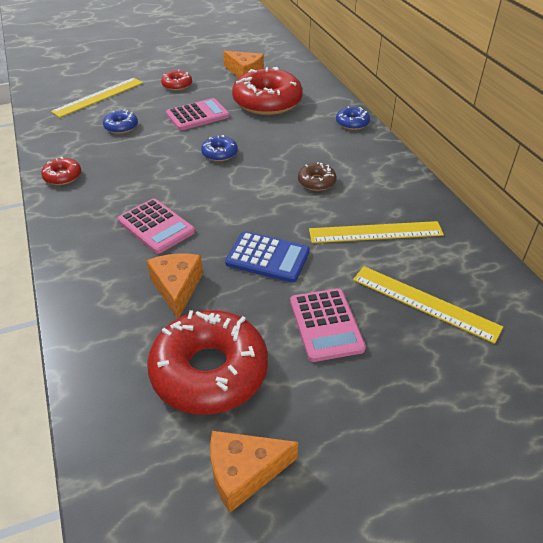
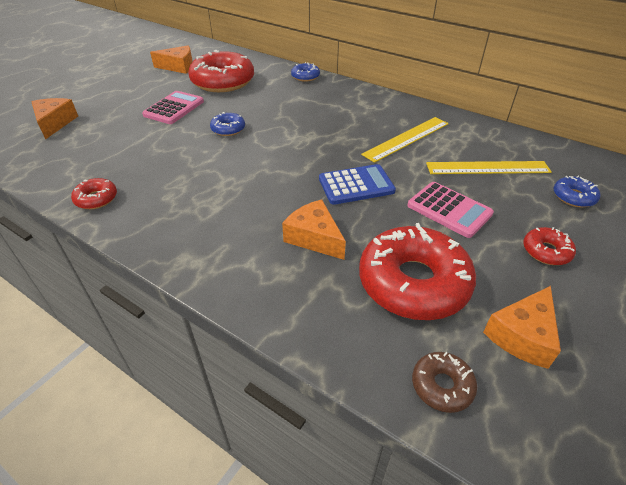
camera: 35 degrees left, 0 degrees up
(98, 97) = (55, 123): yellow ruler -> orange cheese
(121, 127) = (109, 139): blue donut -> blue donut (573, 197)
(156, 226) = (240, 201): pink calculator -> none
(177, 85) = (126, 92): red donut -> red donut (546, 251)
(316, 182) = (327, 122): brown donut -> brown donut (442, 386)

